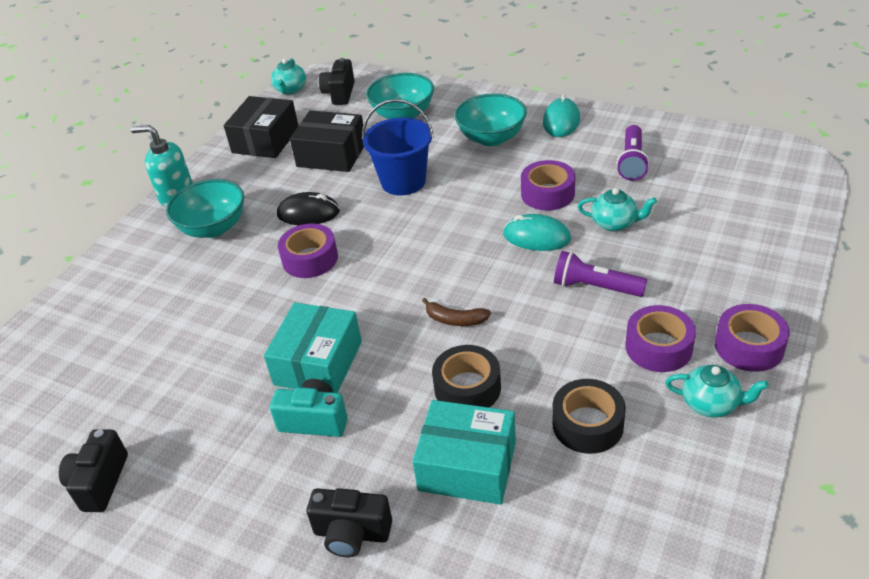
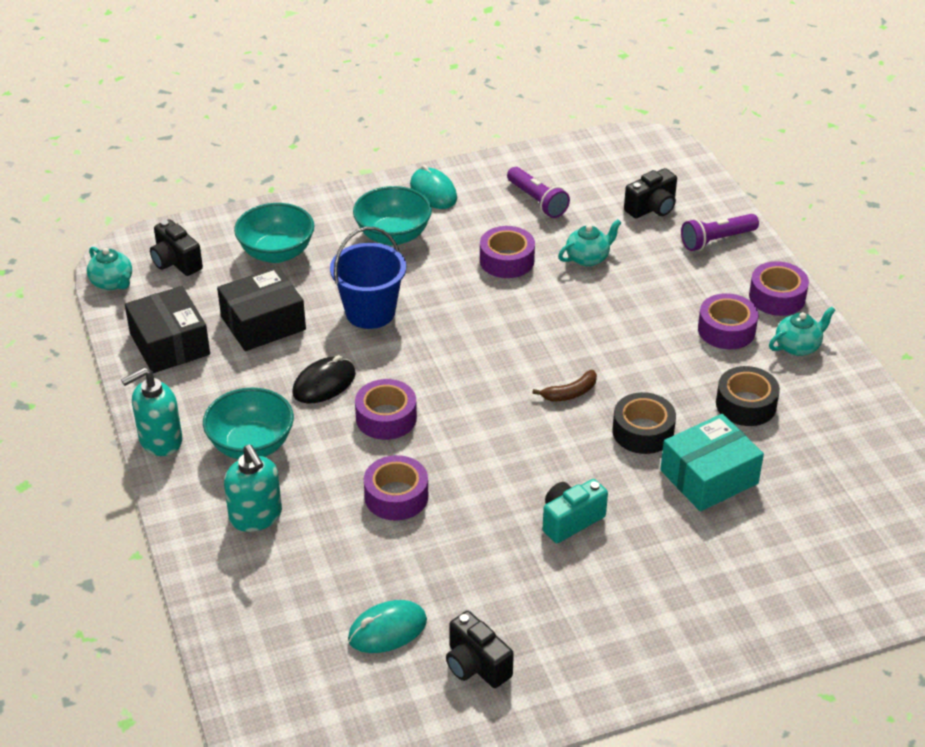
camera: 50 degrees left, 0 degrees up
(149, 275) = (256, 516): none -> turquoise soap dispenser
(237, 318) = (396, 496): none -> purple tape
(318, 363) = (514, 484): turquoise box -> none
(352, 533) = (695, 563): black camera -> black camera (652, 208)
(536, 237) = (544, 299): turquoise mouse -> turquoise mouse (387, 630)
(595, 287) = (635, 313): purple flashlight -> purple flashlight (717, 240)

